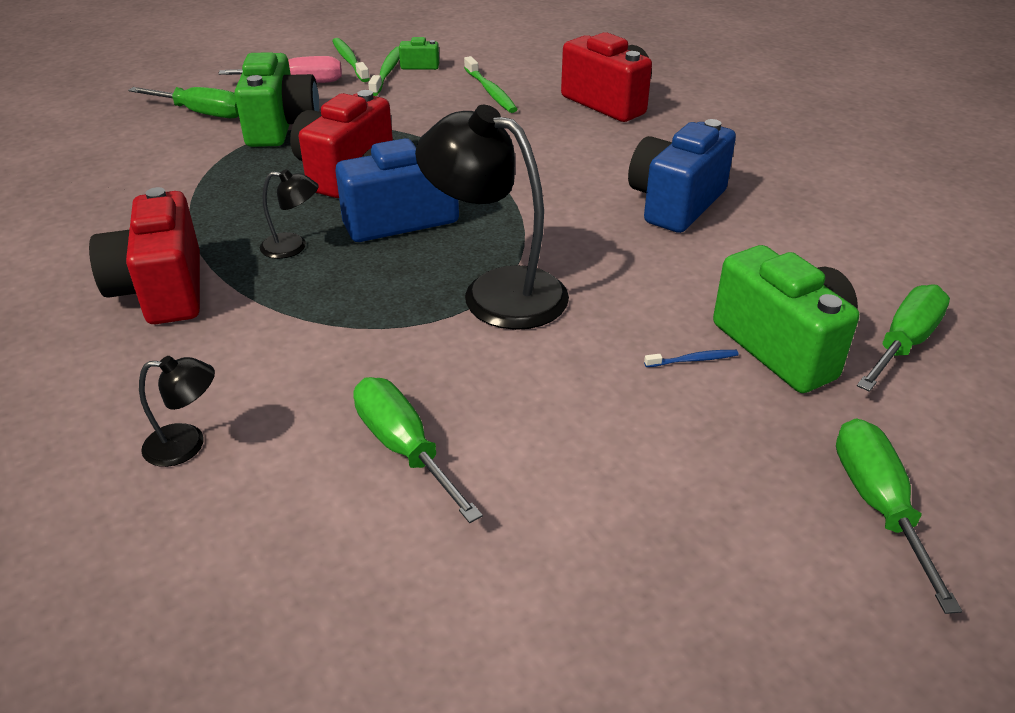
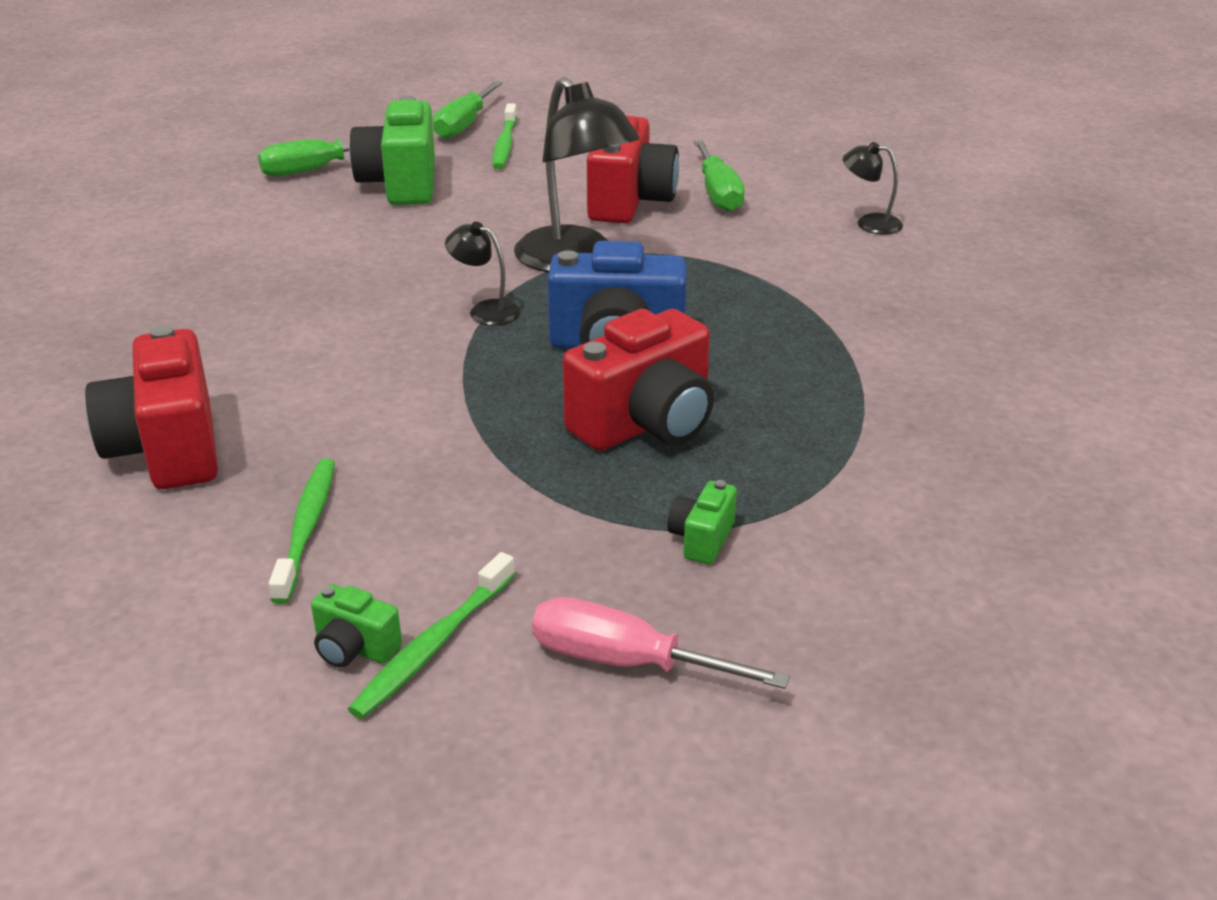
camera: 155 degrees left, 5 degrees down
(162, 290) = (893, 329): red camera -> red camera (629, 202)
(202, 113) = (834, 617): green screwdriver -> none
(281, 127) = (701, 539): green camera -> green camera, size x0.46
(293, 247) = (747, 341): black lamp -> black lamp (485, 310)
(350, 61) = (481, 715): green toothbrush -> green toothbrush (505, 144)
(675, 203) = (311, 292): blue camera -> none
(693, 360) = (475, 191): blue toothbrush -> none

